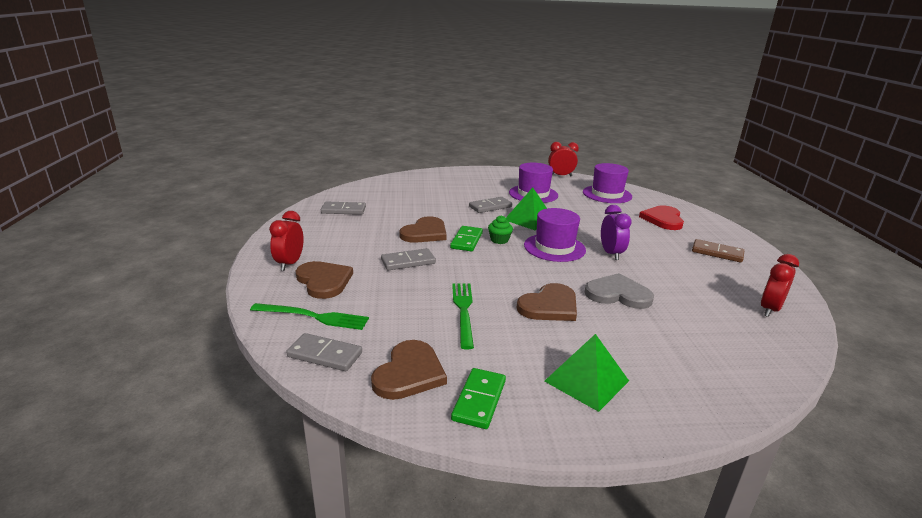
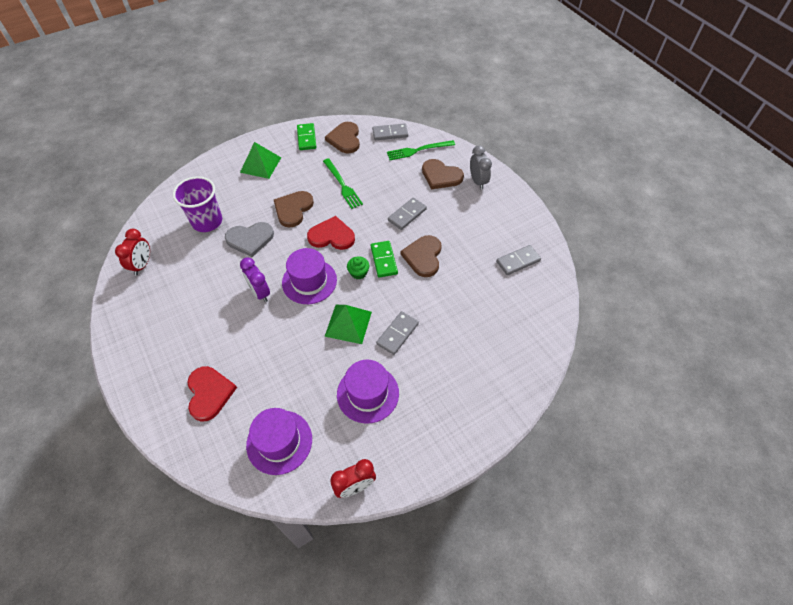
camera: 155 degrees right, 30 degrees up
(290, 264) = (478, 181): red clock -> grey clock
(511, 270) = (332, 236): none -> red heart
(683, 328) = (207, 221): none -> purple cup
(717, 253) = (163, 337): brown domino -> none

